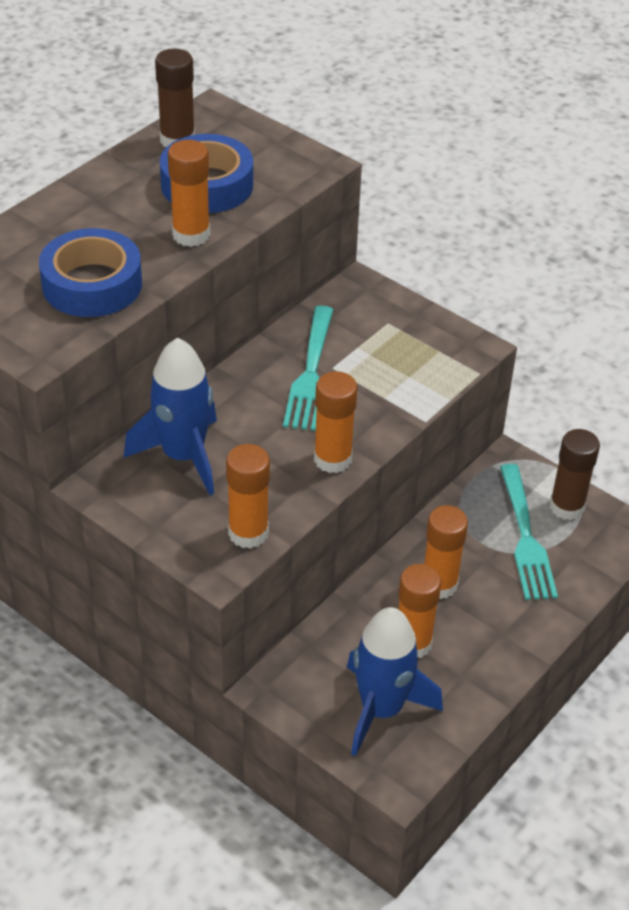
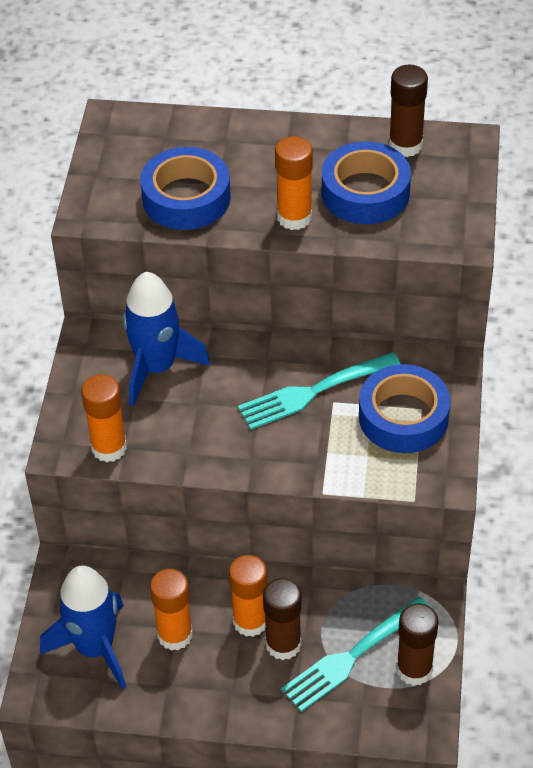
camera: 60 degrees right, 5 degrees up
(332, 459) = (227, 456): orange glue stick -> none
(387, 336) = (403, 417): none -> blue tape
(480, 575) = (283, 644): none -> brown glue stick

